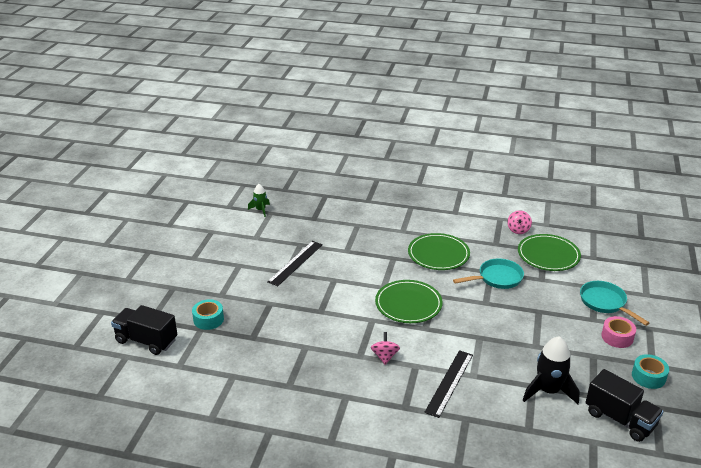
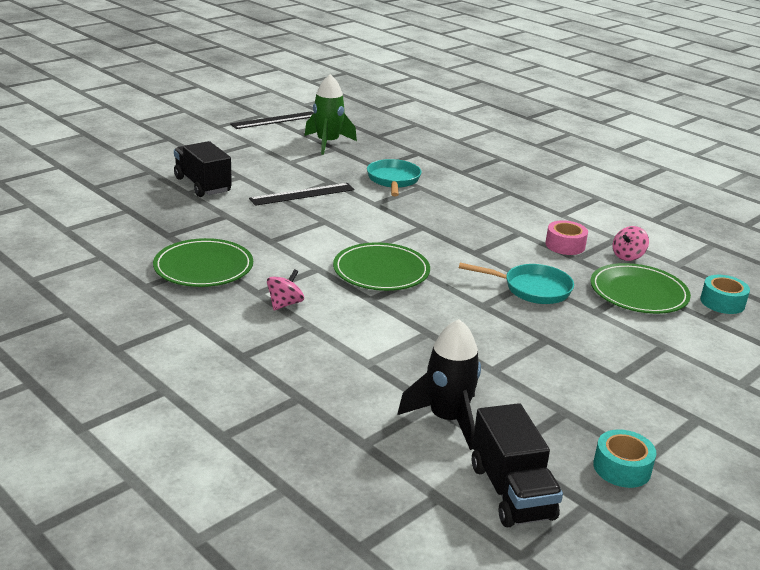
camera: 30 degrees right, 5 degrees down
(146, 341) = (65, 200): black truck -> black truck (202, 185)
(208, 319) = (146, 206): turquoise tape -> turquoise tape (722, 302)
(260, 210) = (327, 143): green rocket -> green rocket, size x1.75
(438, 254) = (484, 242): green plate -> green plate (203, 267)
(449, 382) = (327, 357): black ruler -> black ruler (274, 120)
(605, 303) = (660, 368): turquoise pan -> turquoise pan (393, 180)
(617, 337) = (629, 408): pink tape -> pink tape (565, 245)

